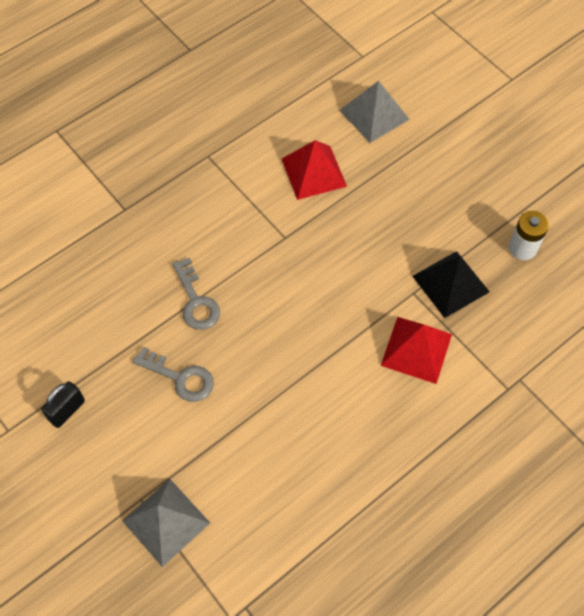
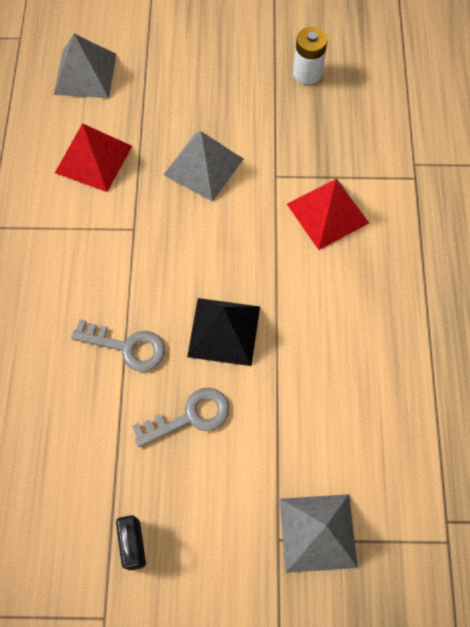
camera: 50 degrees left, 5 degrees up
(374, 241) = (203, 167): none -> grey pyramid
(450, 283) = (292, 144): black pyramid -> black pyramid (224, 331)

